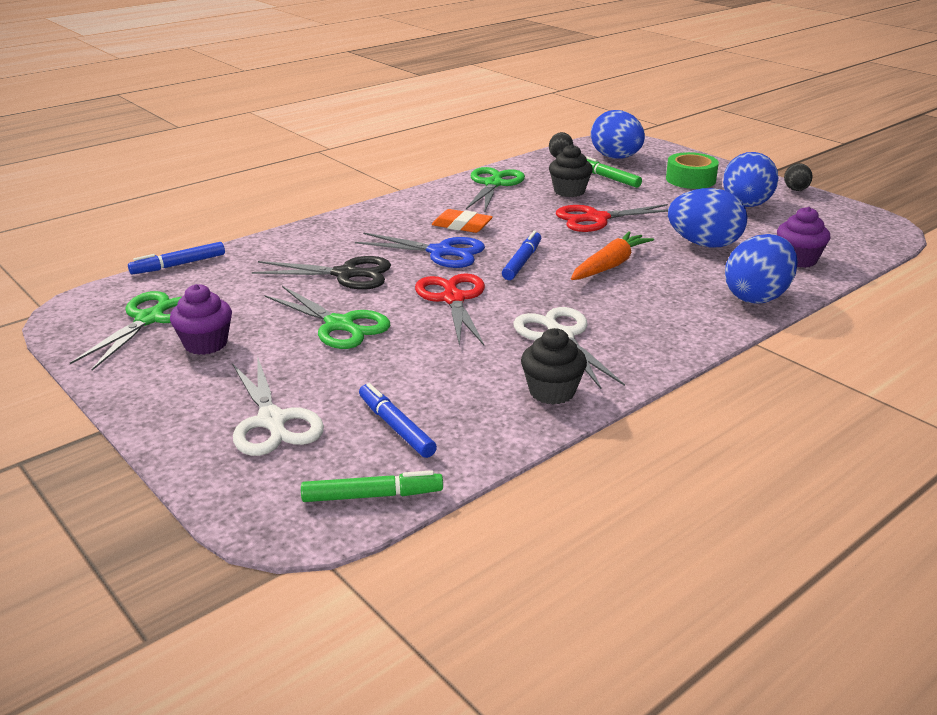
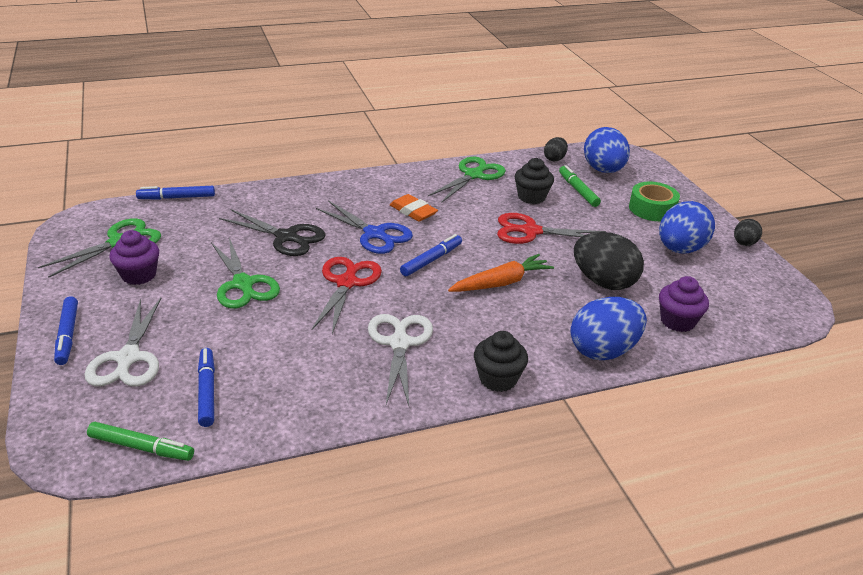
camera: 20 degrees right, 5 degrees up
(174, 418) = (68, 335): none -> blue marker
(552, 392) = (348, 395): black cupcake -> black cupcake (498, 379)
(704, 244) = (603, 282): blue egg -> black egg

